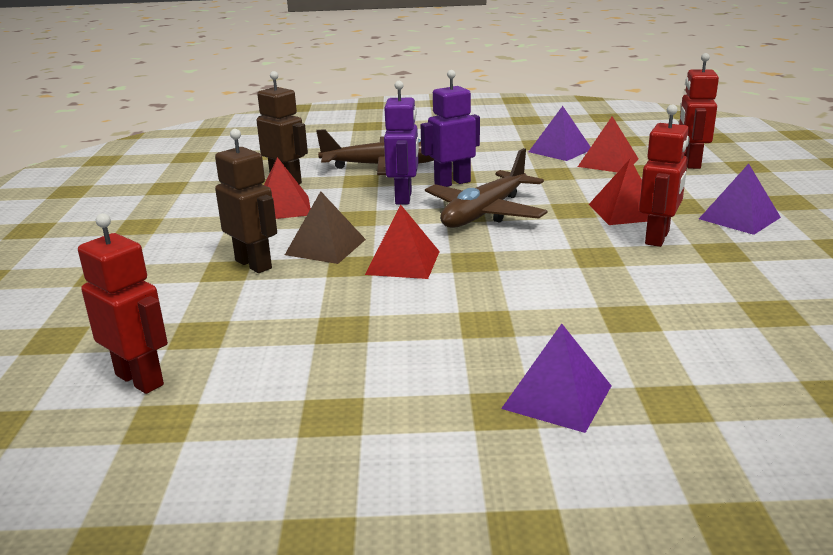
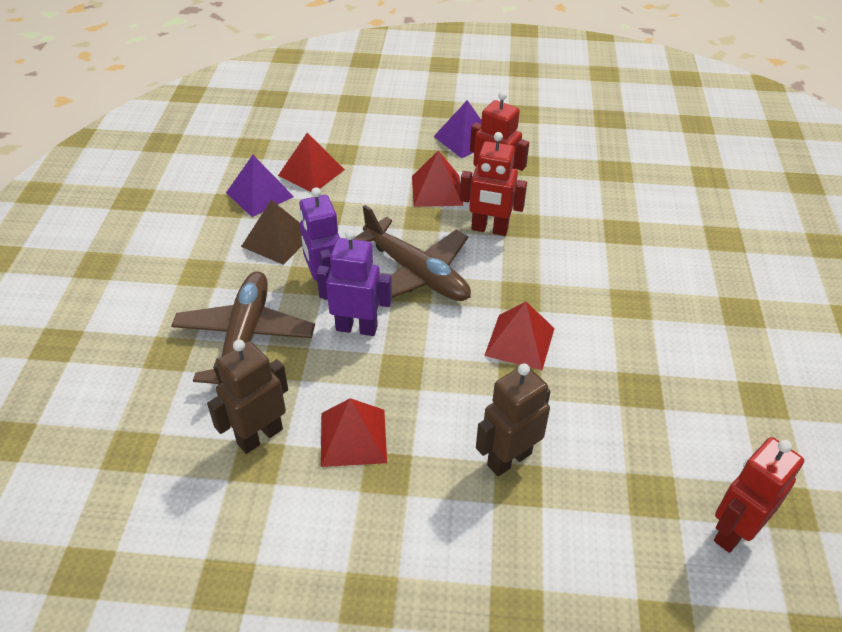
camera: 85 degrees left, 20 degrees up
(325, 247) = (475, 398): brown pyramid -> brown pyramid (277, 240)
(557, 397) = (726, 284): purple pyramid -> none
(690, 163) = (335, 128): red robot -> red robot (489, 229)

